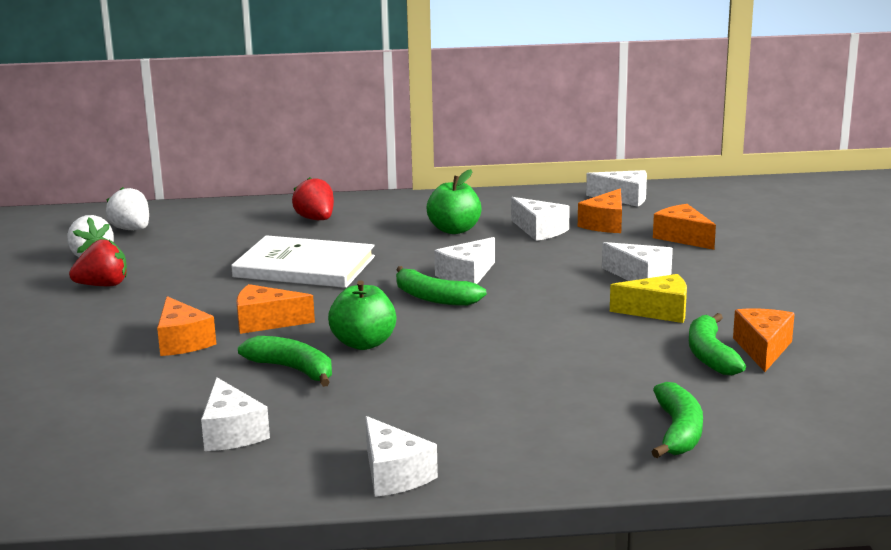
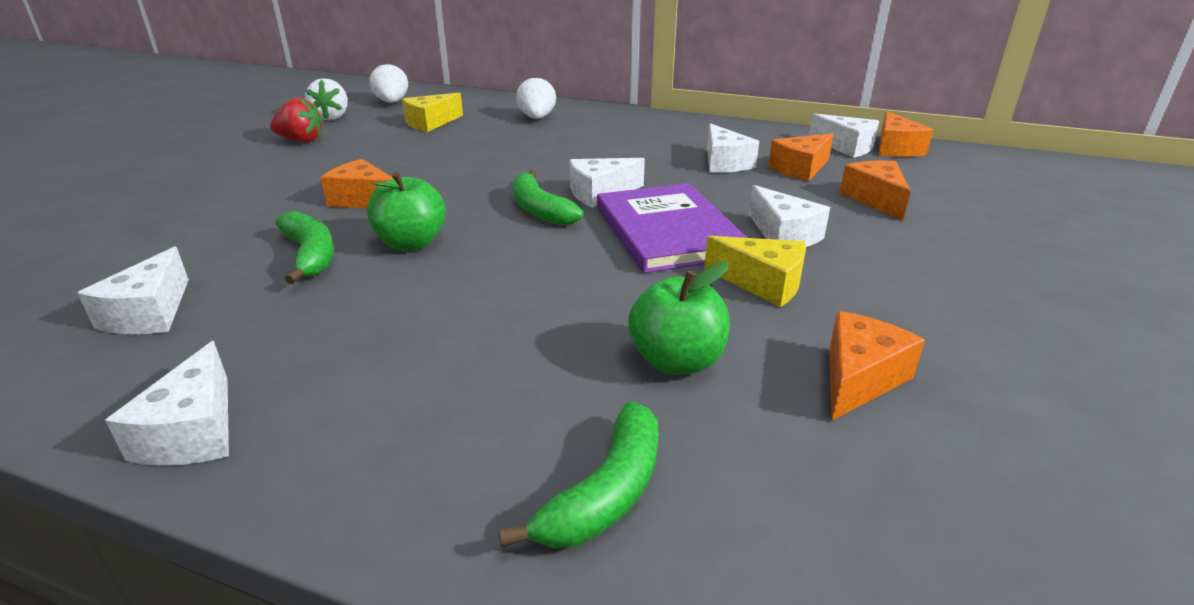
camera: 25 degrees right, 10 degrees up
(182, 341) = (273, 202): orange cheese -> orange cheese (895, 148)
(213, 243) = (430, 123): none -> yellow cheese
(304, 267) = (470, 156): white book -> none
(316, 219) = (537, 118): red strawberry -> white strawberry
(454, 230) = (643, 148): green apple -> green apple (676, 361)
(554, 292) = (667, 231): none -> purple book
(710, 355) = (774, 367): green banana -> none

